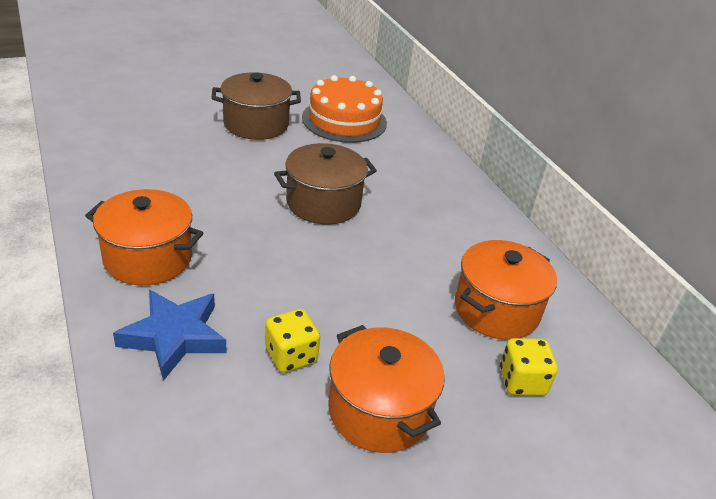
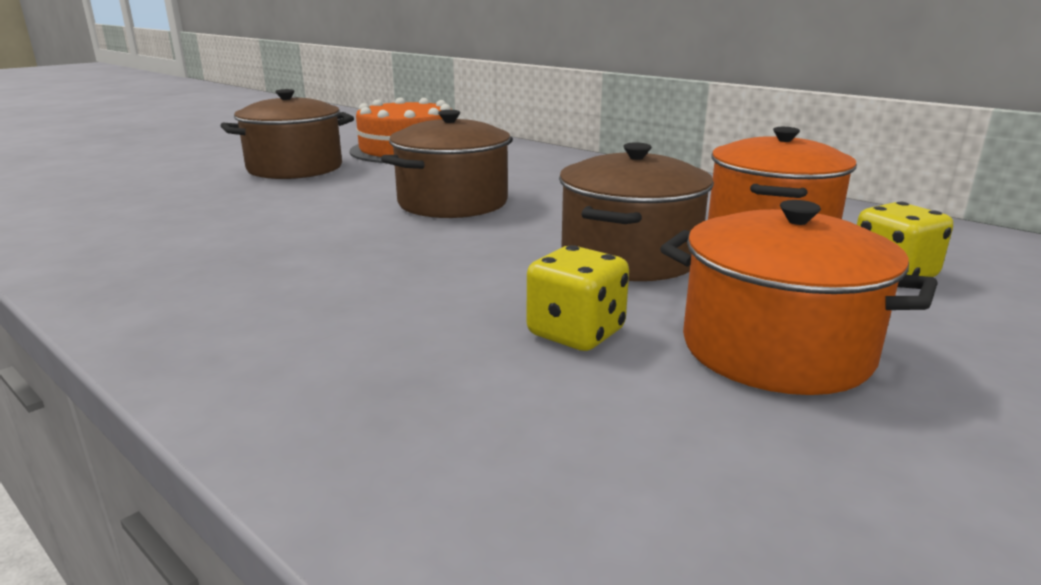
camera: 20 degrees left, 15 degrees down
(148, 258) = (230, 298): orange pot -> none
(174, 336) = (357, 366): blue star -> none
(379, 302) = (629, 257): none -> brown pot

